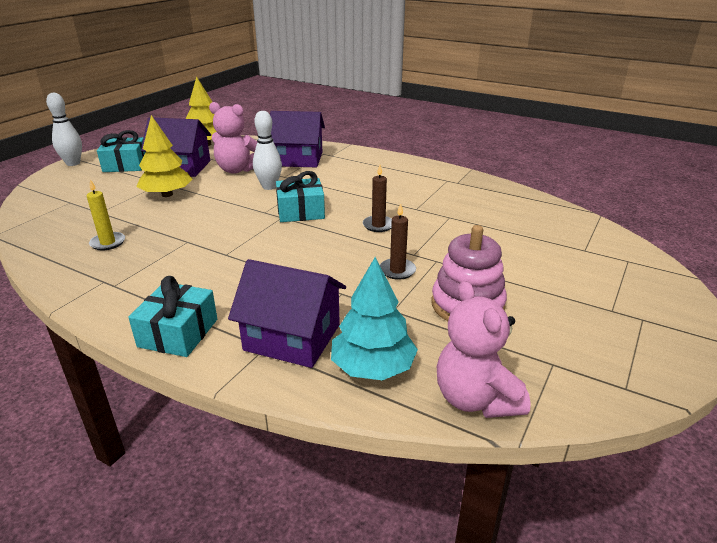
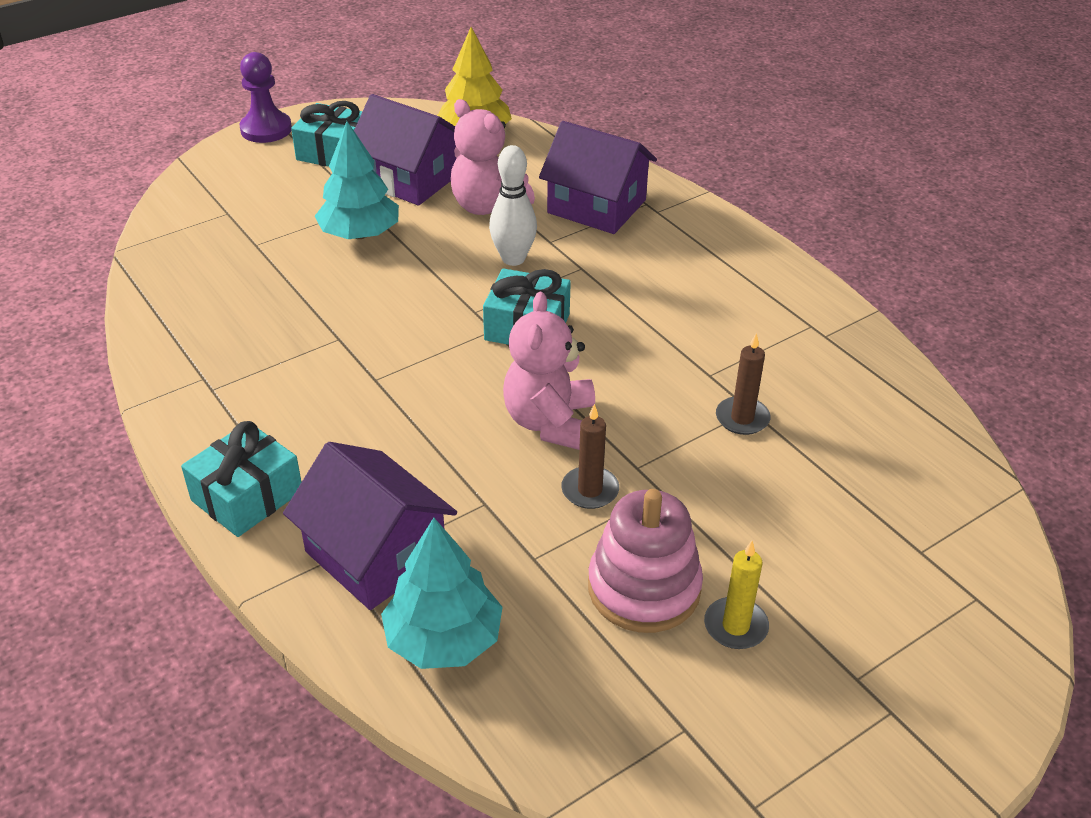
camera: 25 degrees right, 10 degrees up
(73, 163) = (266, 129): white bowling pin -> purple pawn
(108, 243) = (239, 309): yellow candle -> yellow candle (735, 626)
(167, 194) = (359, 234): yellow tree -> turquoise tree
(378, 225) = (624, 392): brown candle -> brown candle (742, 418)
(475, 399) = (537, 737): pink teddy bear -> pink teddy bear (550, 422)

